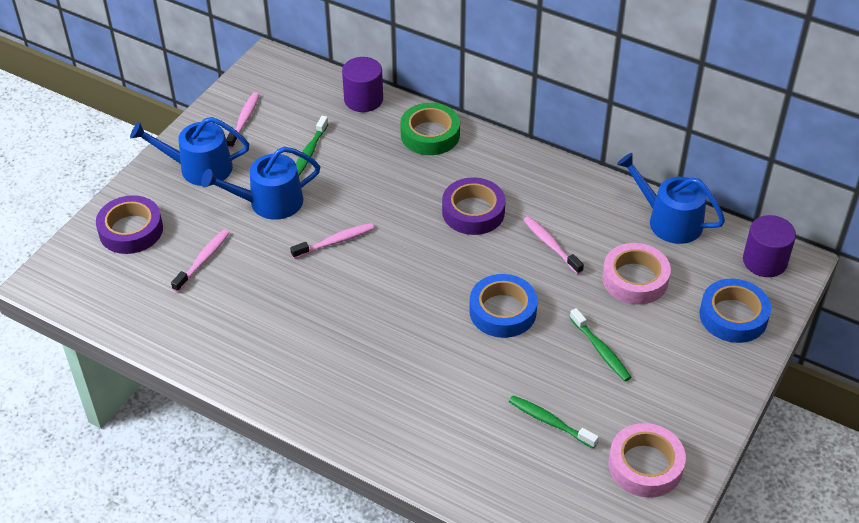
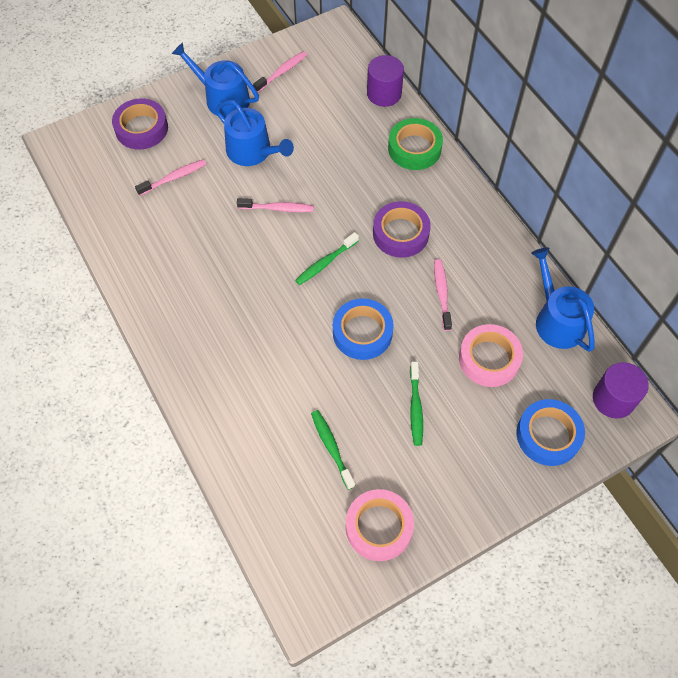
camera: 30 degrees right, 15 degrees up
(269, 202) = (253, 151): blue watering can -> blue watering can turned 150 degrees counterclockwise
(309, 152) = (311, 122): green toothbrush -> green toothbrush (325, 263)

